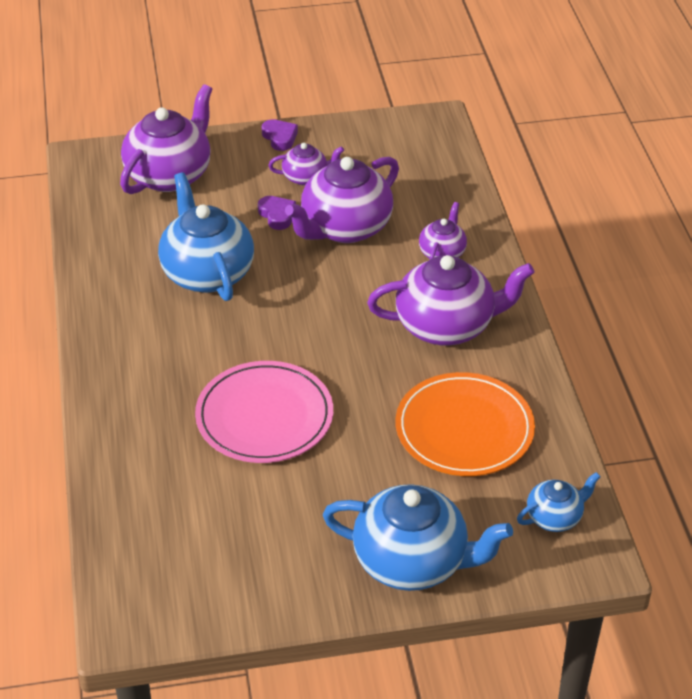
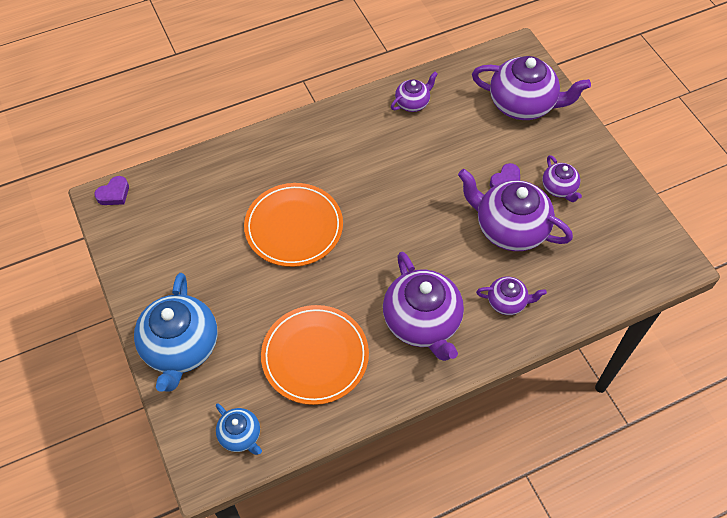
camera: 75 degrees right, 15 degrees up
(116, 266) = (413, 103): none -> purple teapot
(207, 273) = (425, 156): blue teapot -> none
(264, 416) = (294, 227): pink plate -> orange plate
(280, 137) = (600, 159): purple heart -> purple heart (114, 194)

